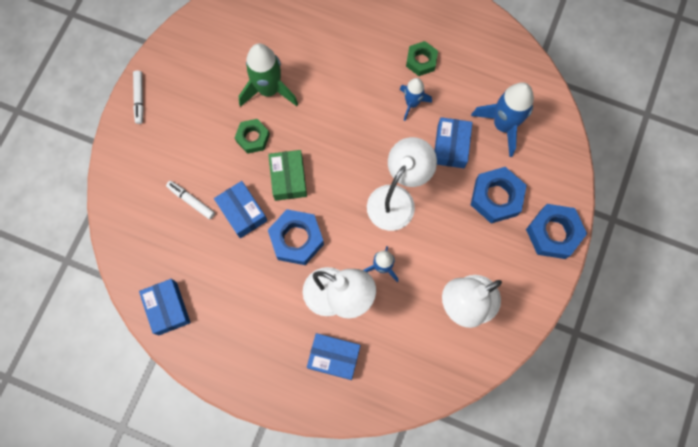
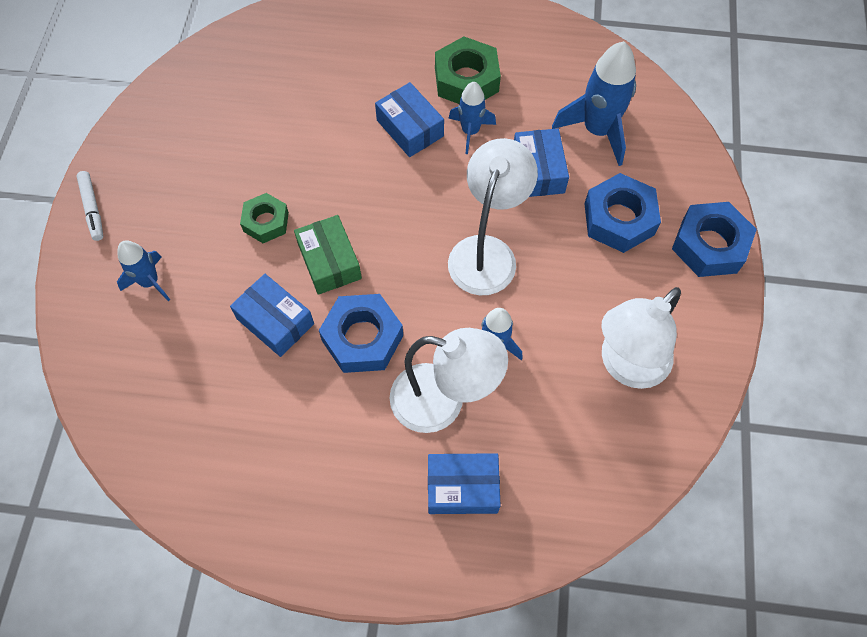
camera: 15 degrees left, 10 degrees down
(166, 163) = (150, 282): none -> blue rocket
(167, 308) = (195, 482): blue box -> blue box (410, 128)
(191, 201) = (197, 324): white marker -> none
(269, 90) = (273, 157): green rocket -> none
(421, 61) = (466, 79): green nut -> green nut, size x1.57

